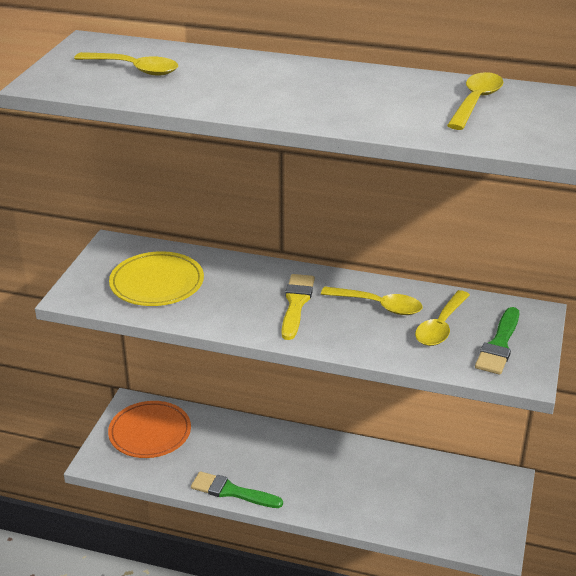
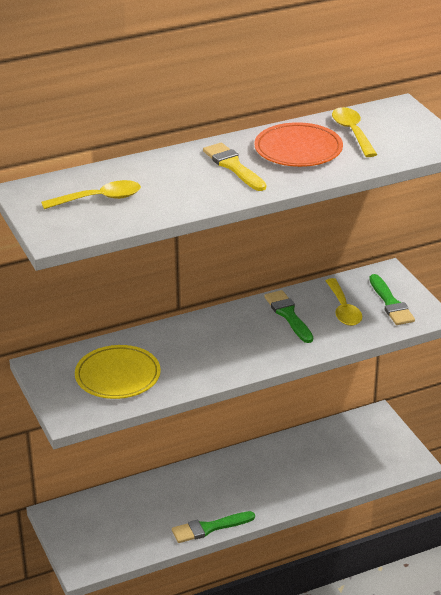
camera: 40 degrees left, 0 degrees up
(150, 433) = (96, 524): orange plate -> orange plate (298, 149)
(296, 304) = (234, 341): yellow brush -> yellow brush (233, 166)
(378, 306) = (288, 315): yellow spoon -> green brush

